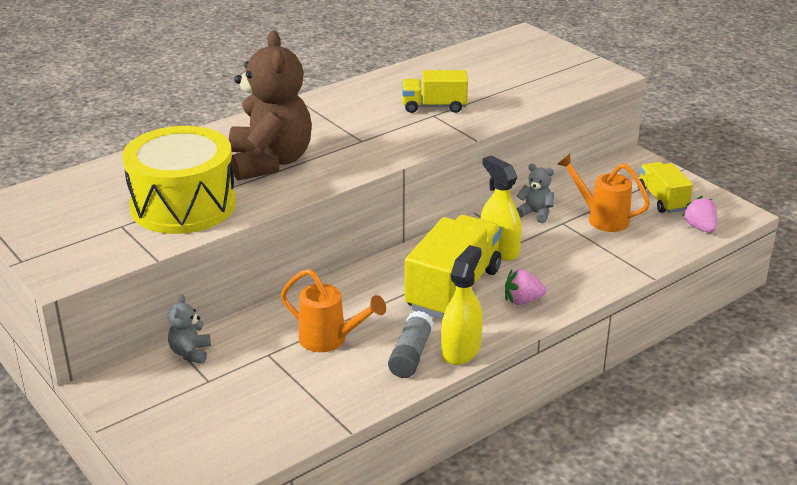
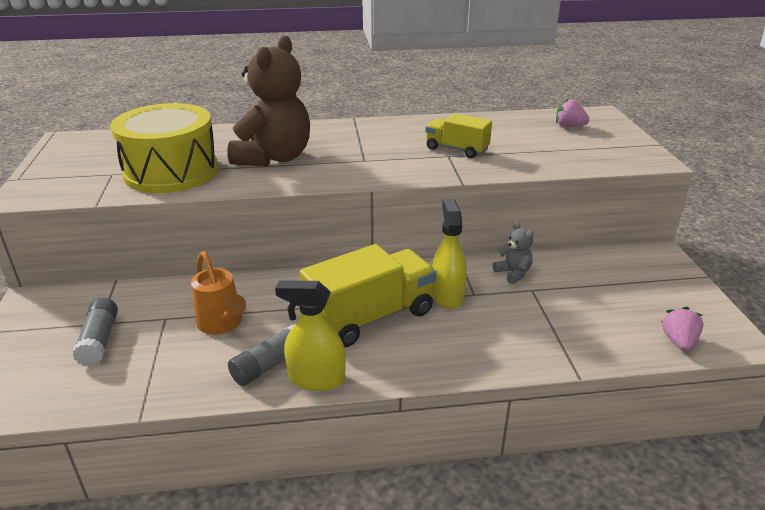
camera: 30 degrees right, 0 degrees up
(190, 353) = (116, 295): grey teddy bear -> none
(230, 393) = (99, 340): none -> grey glue stick
(461, 350) = (316, 378): yellow spray bottle -> yellow spray bottle turned 135 degrees counterclockwise
(522, 301) = (421, 351): pink strawberry -> pink strawberry (569, 126)
(601, 218) = (575, 297): orange watering can -> none
(662, 199) = (657, 299): yellow truck -> none

